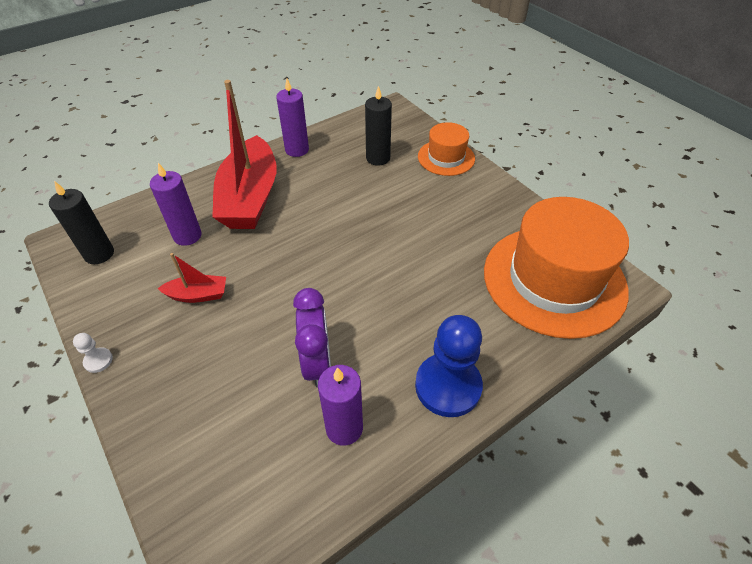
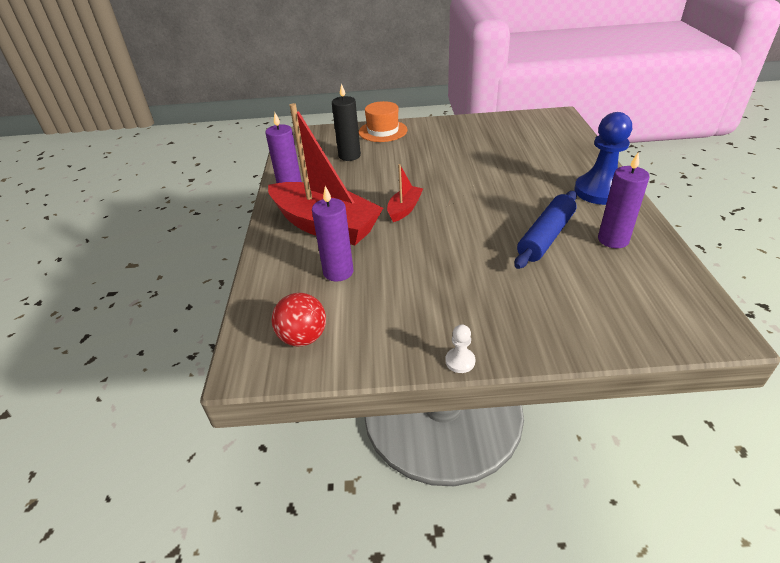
camera: 55 degrees left, 10 degrees down
(99, 254) = (303, 337): black candle -> red ball
(198, 295) = (424, 281): red boat -> red boat (404, 209)
(317, 363) = (546, 237): purple clock -> blue rolling pin
(554, 280) = (537, 132): orange hat -> none

